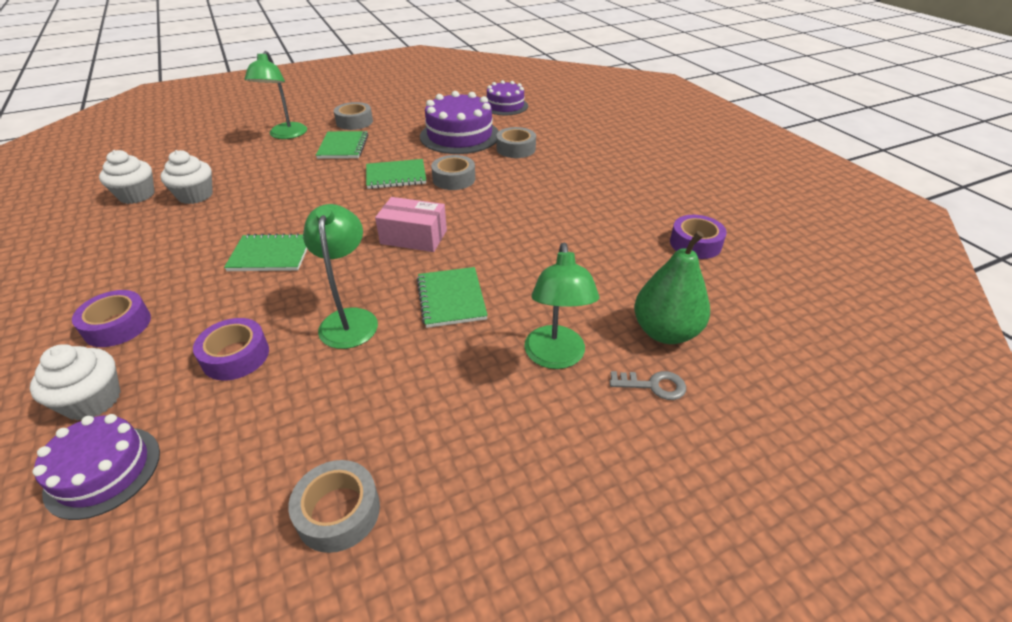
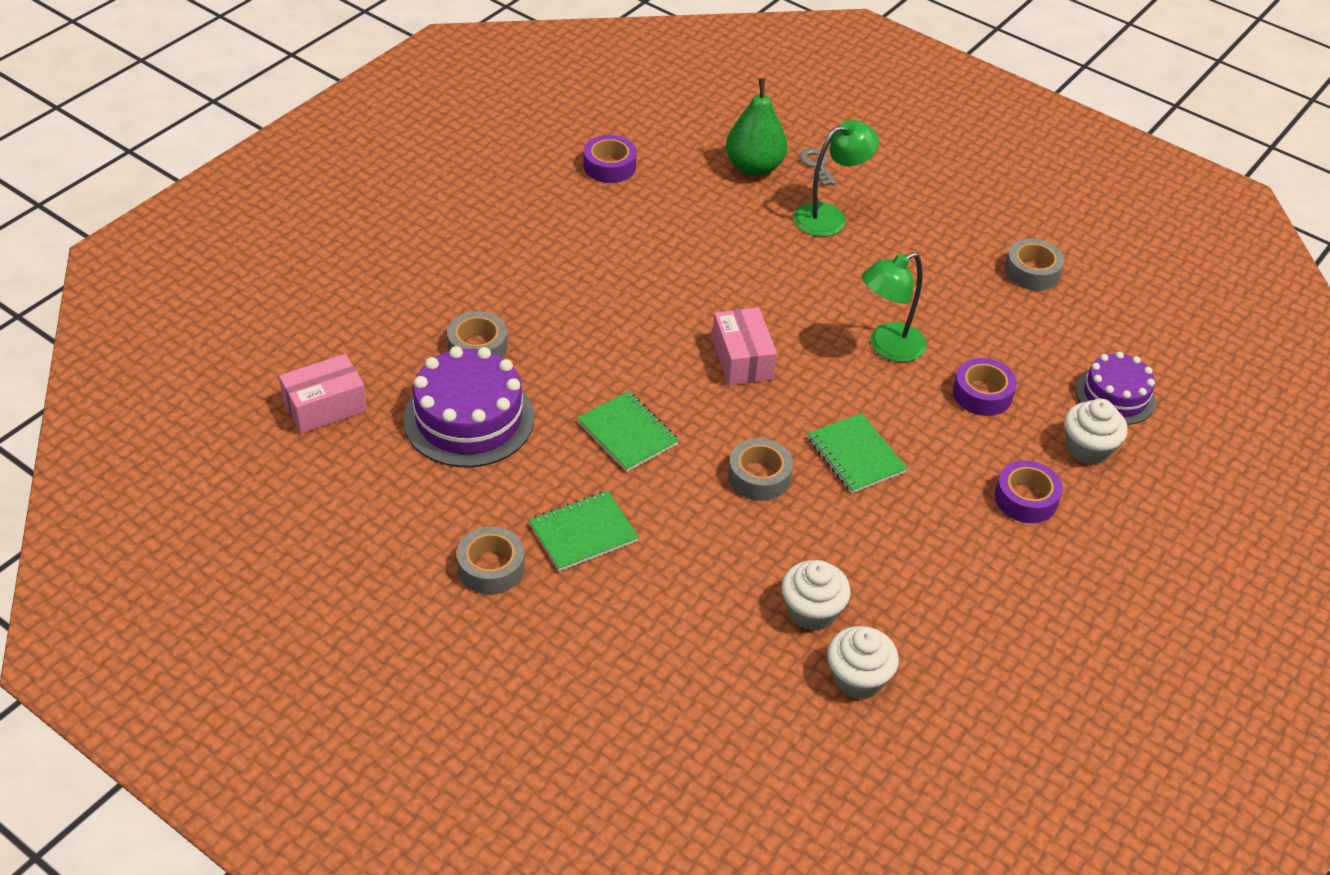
camera: 120 degrees left, 5 degrees up
(286, 135) = (589, 629): green lamp -> none
(451, 299) = (812, 296): green notebook -> none
(454, 179) = (599, 376): grey tape -> grey tape (759, 477)
(505, 106) = (325, 407): purple cake -> pink box

